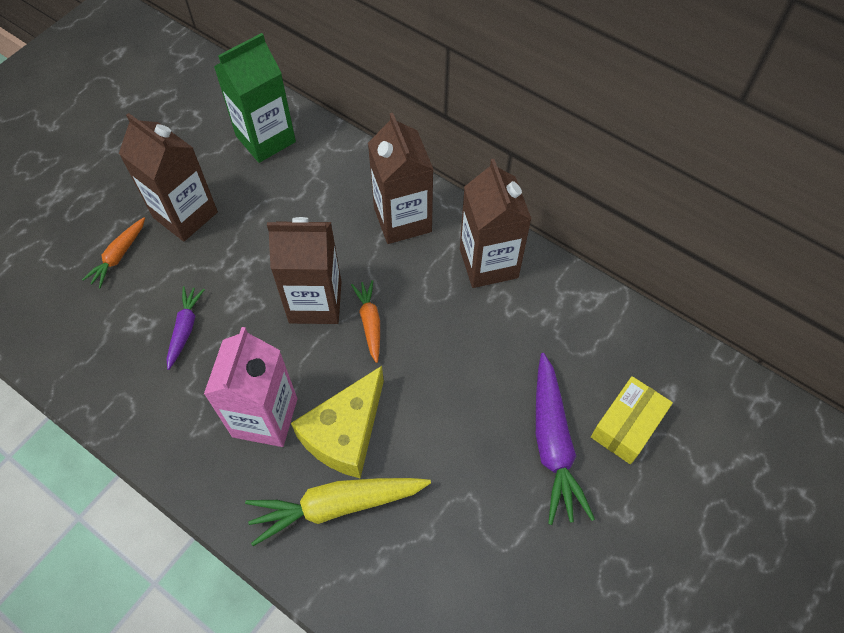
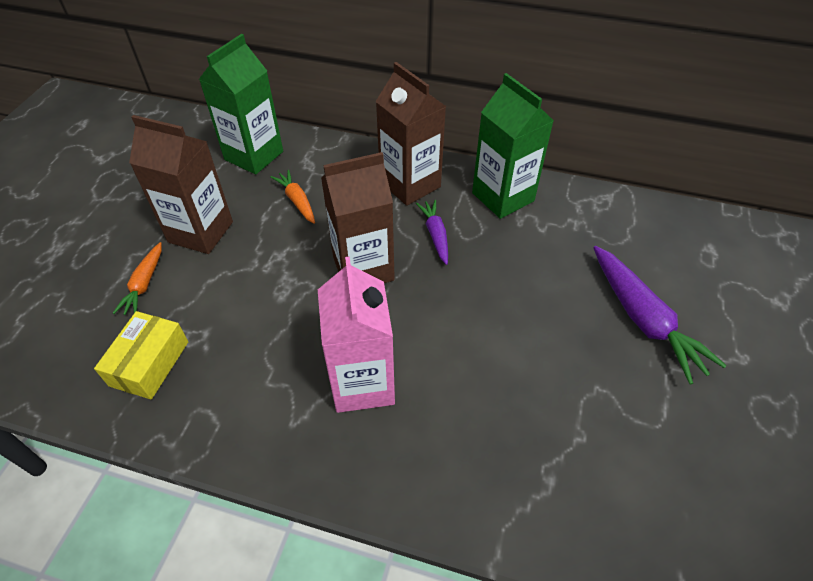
camera: 20 degrees left, 10 degrees down
(185, 329) = (242, 328): purple carrot -> purple carrot (435, 235)
(336, 506) = (477, 442): yellow carrot -> none
(345, 433) = (450, 372): yellow cheese -> none
(370, 323) = (424, 271): orange carrot -> orange carrot (297, 201)
(488, 263) = (503, 197): brown carton -> green carton
(627, 425) = (694, 285): yellow box -> yellow box (149, 363)

